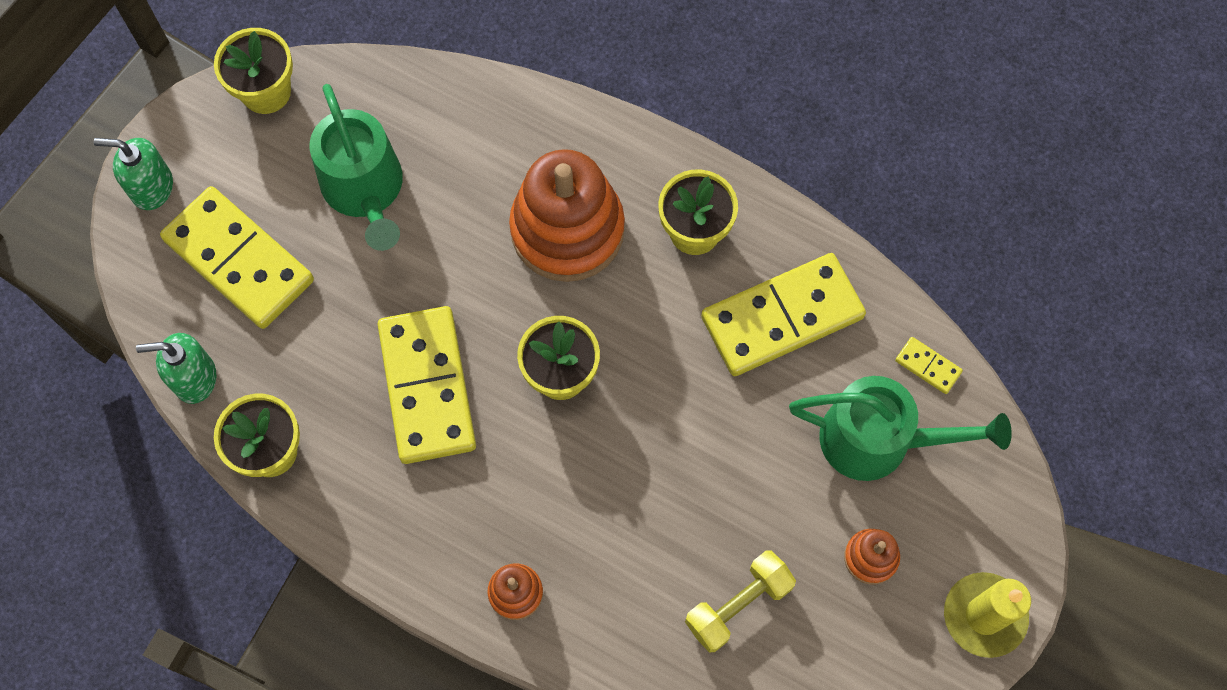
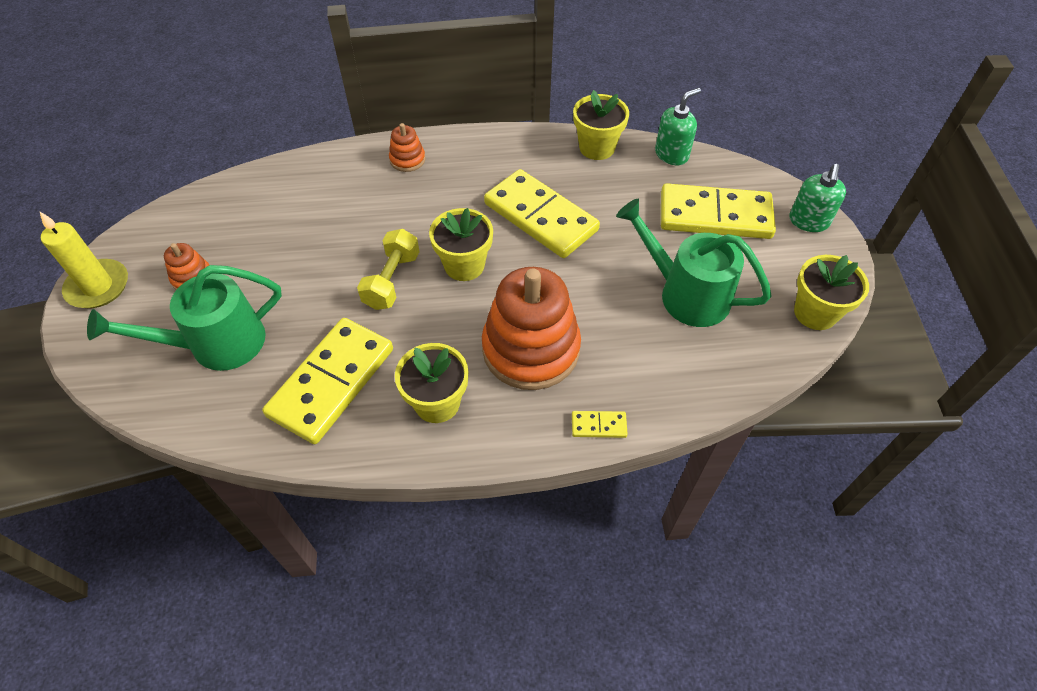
camera: 145 degrees right, 15 degrees down
(152, 187) = (808, 221): green soap dispenser -> green soap dispenser turned 135 degrees clockwise
(738, 605) = (270, 215): yellow dumbbell -> yellow dumbbell (392, 280)
(928, 366) = (197, 412): yellow domino -> yellow domino (598, 425)

